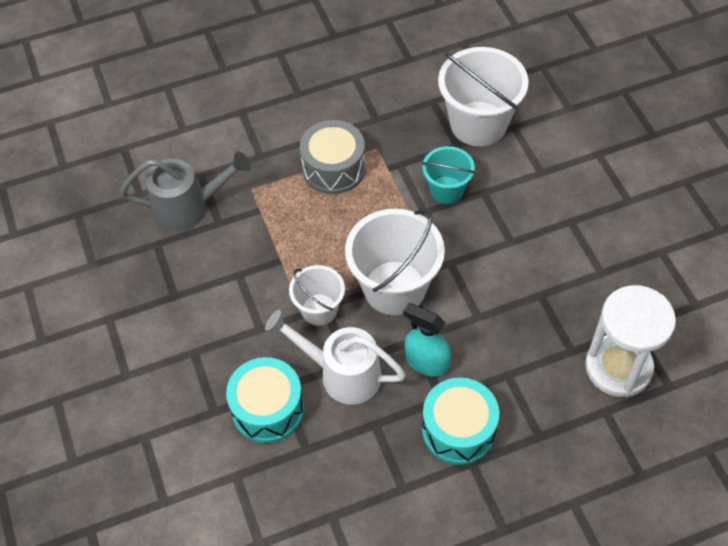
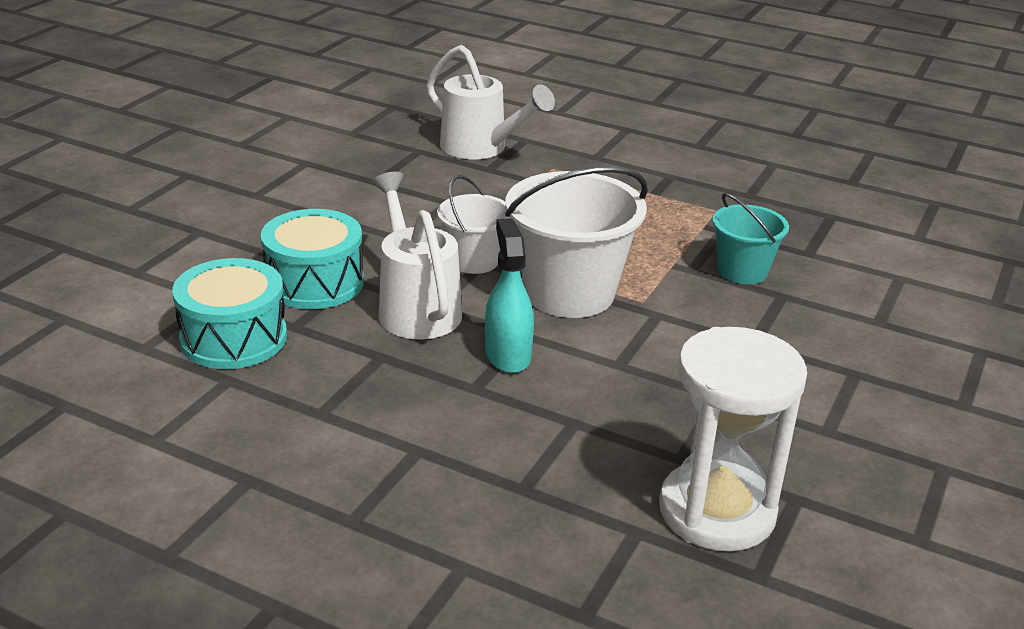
camera: 45 degrees right, 25 degrees down
(188, 208) = (481, 148): grey watering can -> white watering can
(334, 168) = (650, 198): grey drum -> none
(458, 429) = (449, 418): turquoise drum -> turquoise drum (233, 338)
(478, 124) = (859, 254): white bucket -> none

